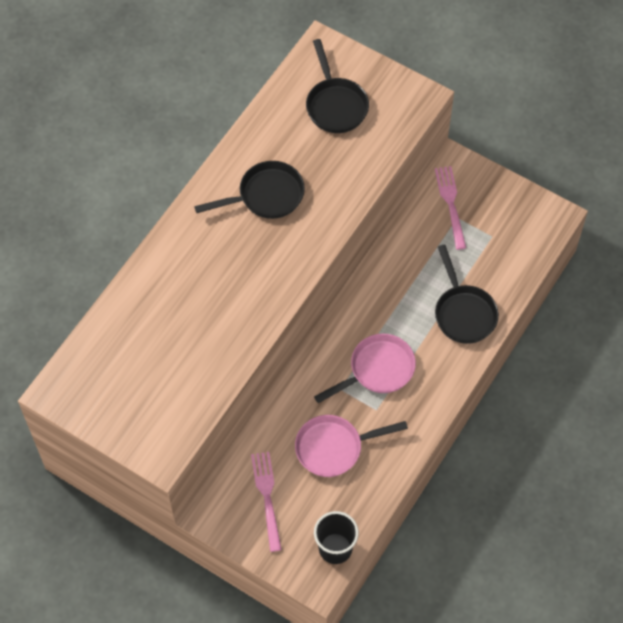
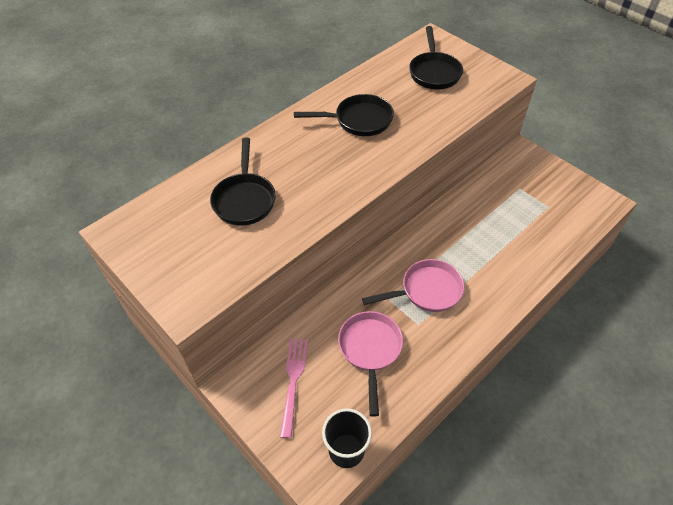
camera: 15 degrees right, 10 degrees down
(334, 448) = (370, 350): pink pan -> pink pan turned 90 degrees clockwise
(451, 204) = (515, 177): pink fork -> none
(463, 313) = (515, 260): black pan -> black pan (244, 199)

